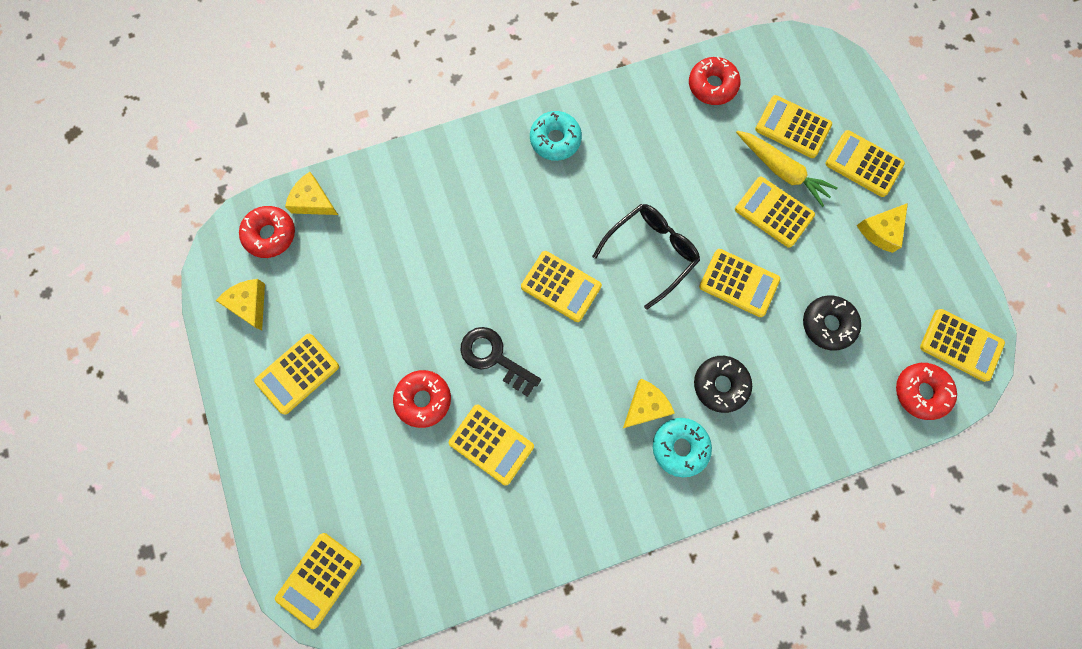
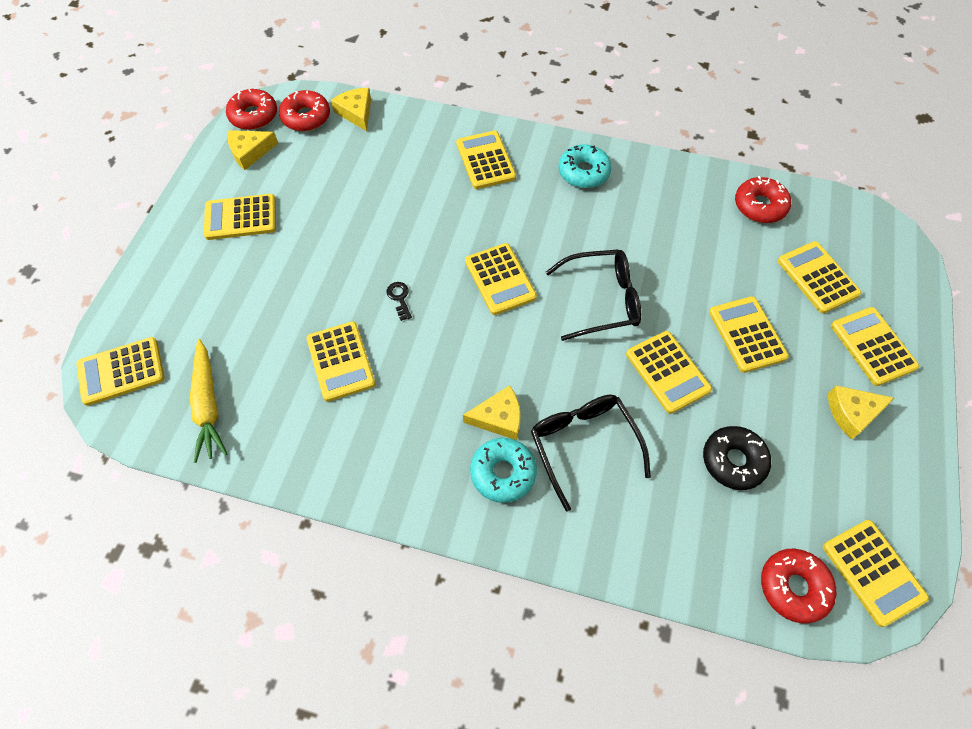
camera: 35 degrees right, 15 degrees down
(249, 304) = (250, 152): yellow cheese -> yellow cheese turned 120 degrees counterclockwise
(423, 399) = (316, 293): red donut -> red donut (254, 116)
(466, 179) = (485, 160): none -> yellow calculator
(494, 357) = (399, 298): black key -> black key, size x0.50
(720, 385) = (583, 445): black donut -> black glasses
(781, 170) = (780, 305): yellow carrot -> yellow carrot (208, 404)

